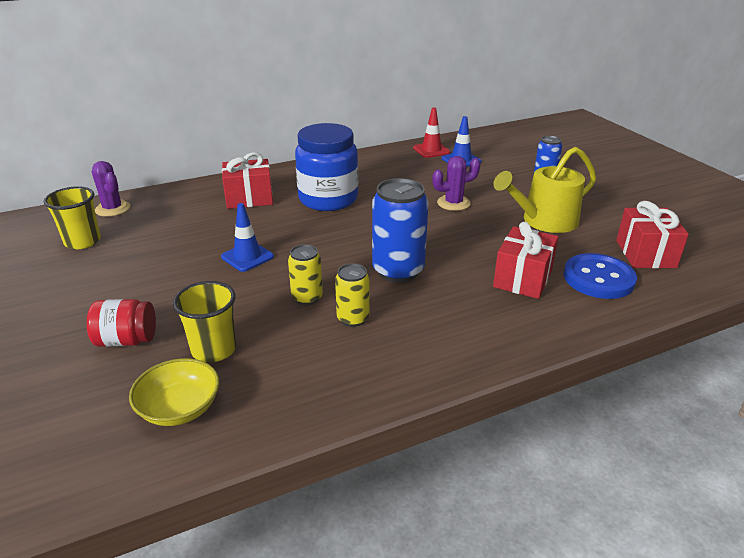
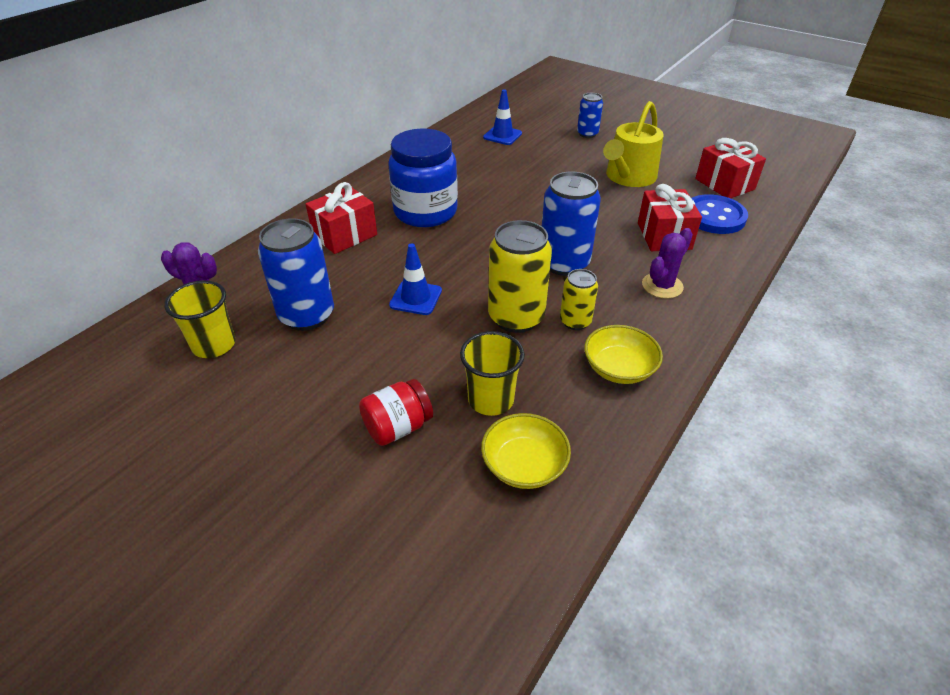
camera: 30 degrees left, 10 degrees up
(160, 243) = (307, 315): none -> blue can
(307, 297) = (516, 317): yellow can -> yellow can, size x1.78
(346, 369) = (619, 368): none -> yellow bowl
(431, 150) = (465, 132): red traffic cone -> none
(453, 203) = (541, 182): purple cactus -> purple cactus (662, 286)

